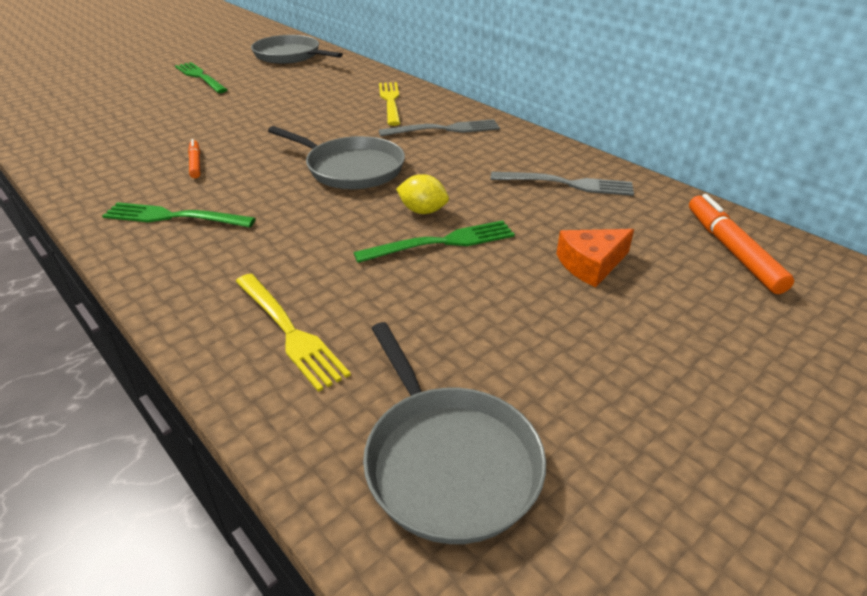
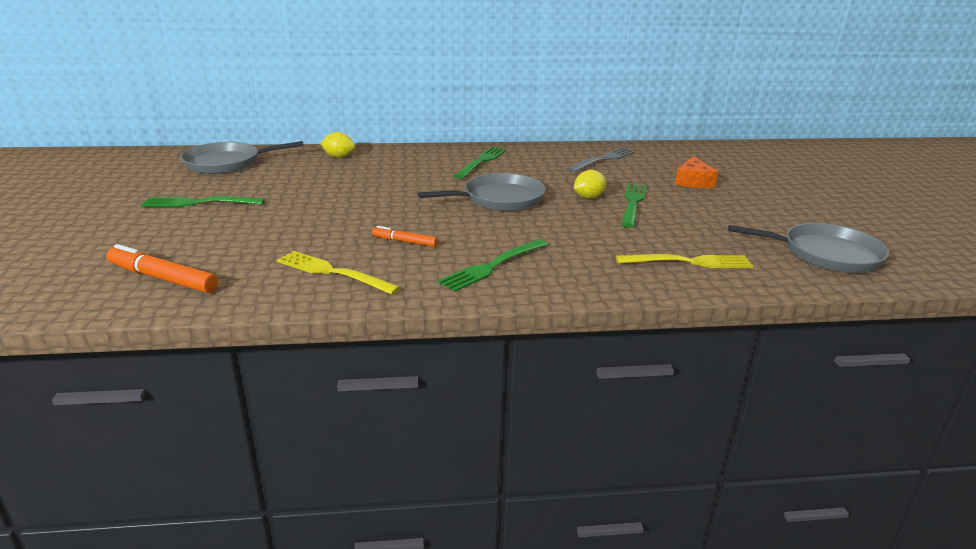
camera: 55 degrees left, 10 degrees down
(361, 78) = (339, 156): none -> yellow lemon
(390, 101) = (404, 161): yellow fork -> yellow fork (332, 272)
(445, 129) = (481, 161): grey fork -> green fork
(731, 250) = (709, 155): orange marker -> orange marker (162, 278)

